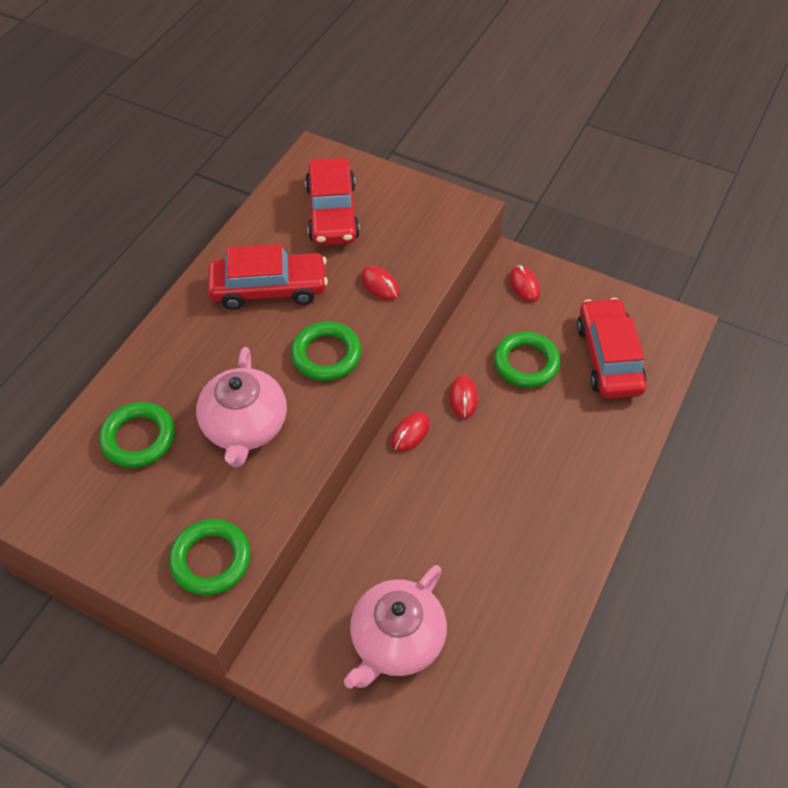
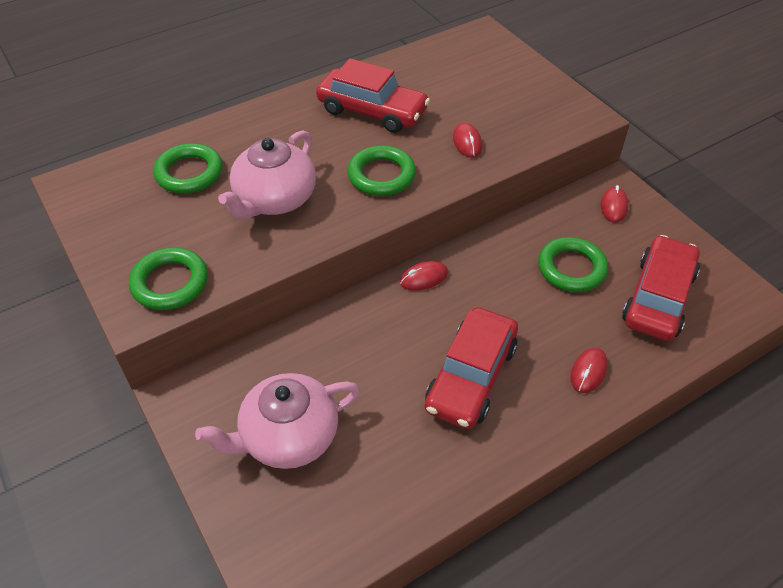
camera: 30 degrees right, 5 degrees down
(332, 212) = (466, 77): red car -> red car (471, 376)
(463, 398) = (491, 271): red mouse -> red mouse (588, 371)

